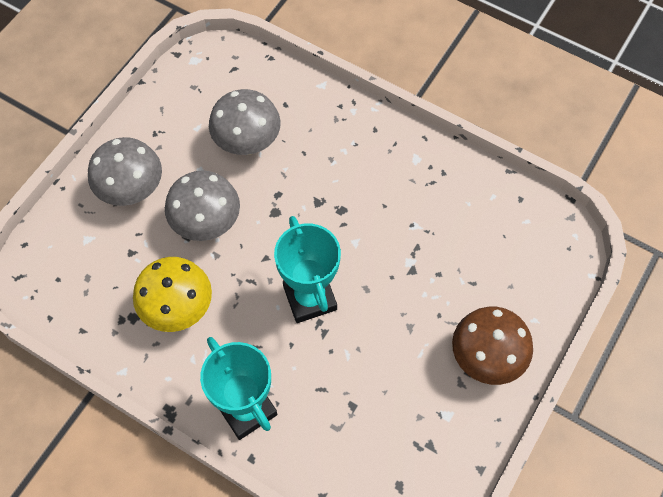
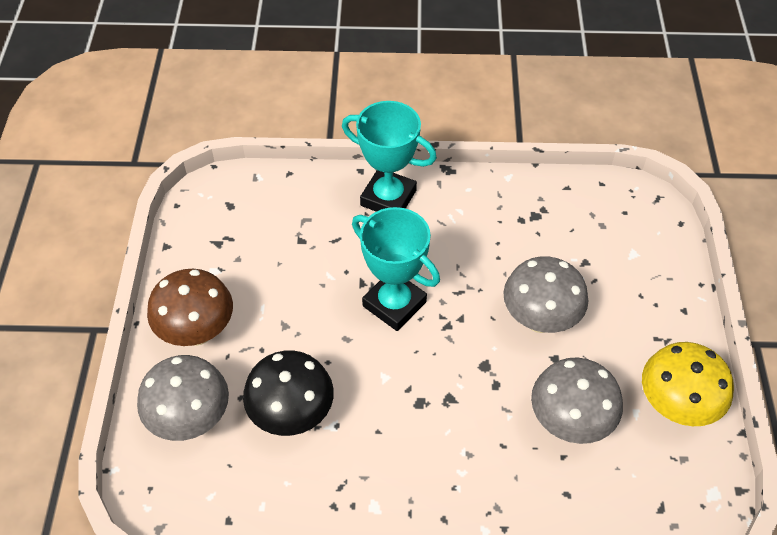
camera: 150 degrees right, 10 degrees down
(132, 191) = (636, 313): grey mushroom -> grey mushroom (191, 420)
(178, 309) = (503, 239): yellow mushroom -> yellow mushroom (675, 406)
(441, 248) = (292, 415): none -> black mushroom

